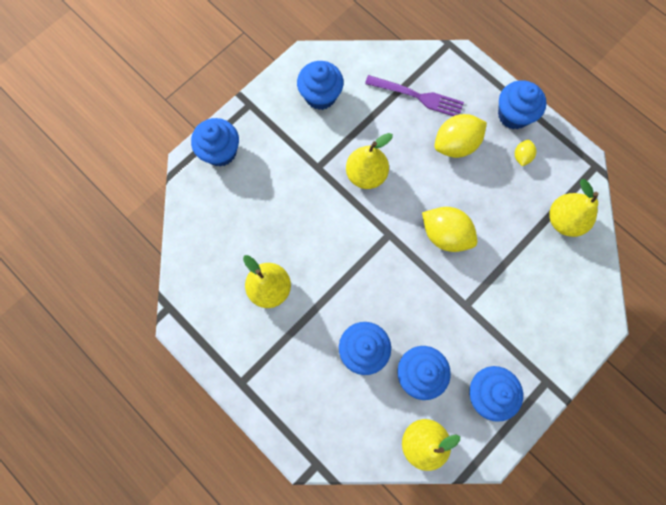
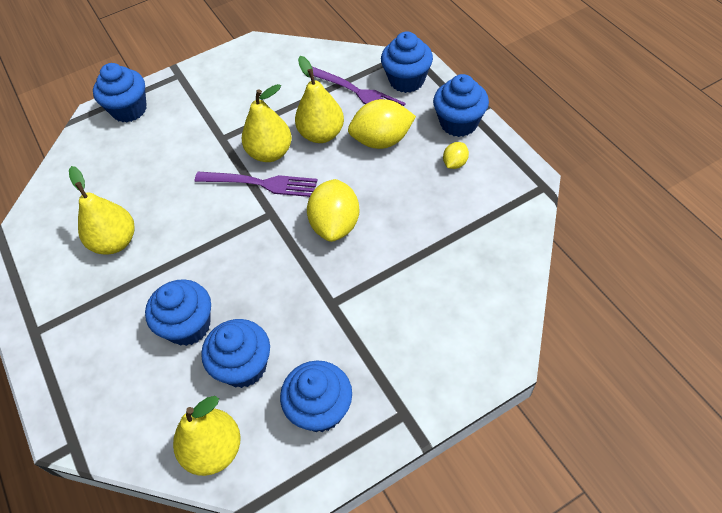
camera: 20 degrees right, 20 degrees down
(320, 96) = (254, 77): blue cupcake -> blue cupcake (406, 80)
(369, 207) = (260, 183): none -> purple fork
(445, 234) = (335, 225): yellow lemon -> yellow lemon turned 45 degrees clockwise
(564, 220) = (486, 235): yellow pear -> yellow pear (321, 134)

